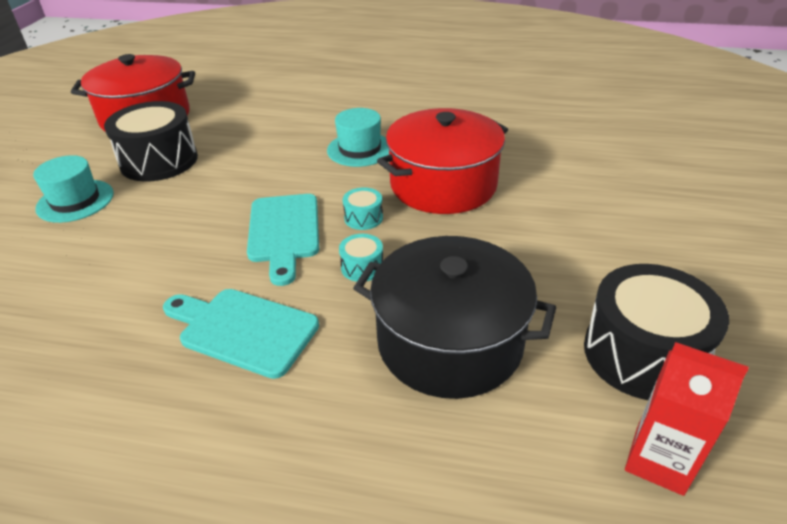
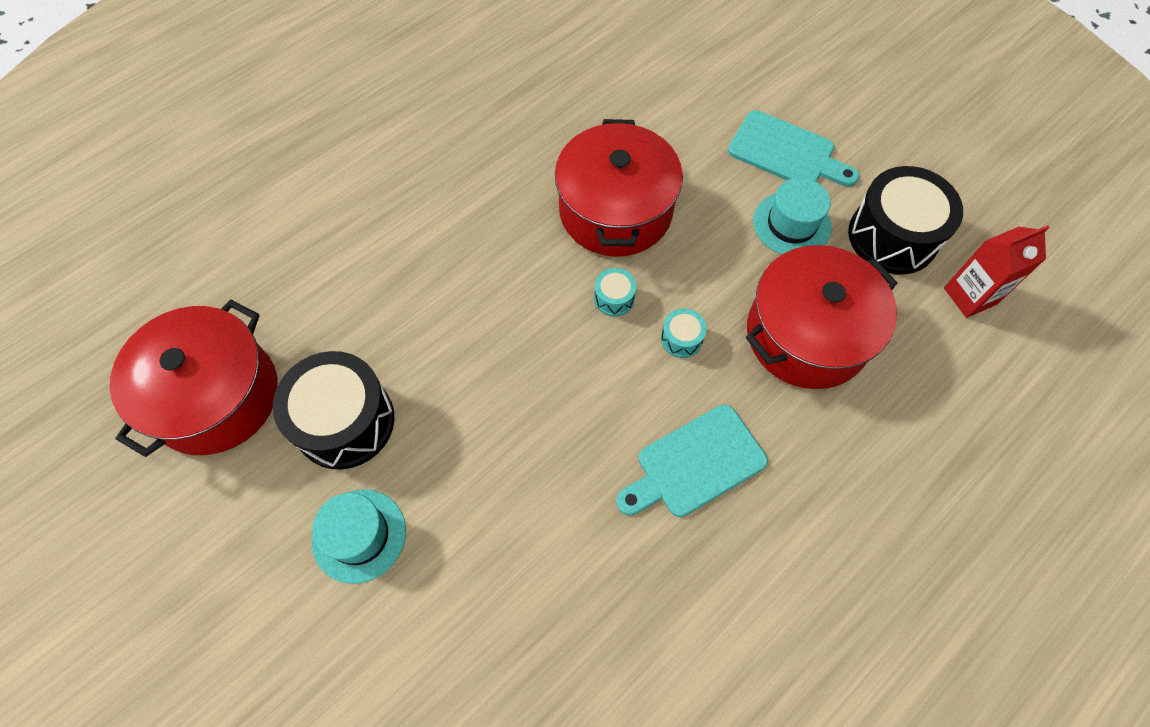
camera: 55 degrees left, 25 degrees up
(284, 232) = (584, 370): turquoise cutting board -> turquoise cutting board (786, 152)
(360, 149) = (496, 234): turquoise hat -> turquoise hat (791, 224)
(449, 342) = (807, 334): black pot -> red pot

